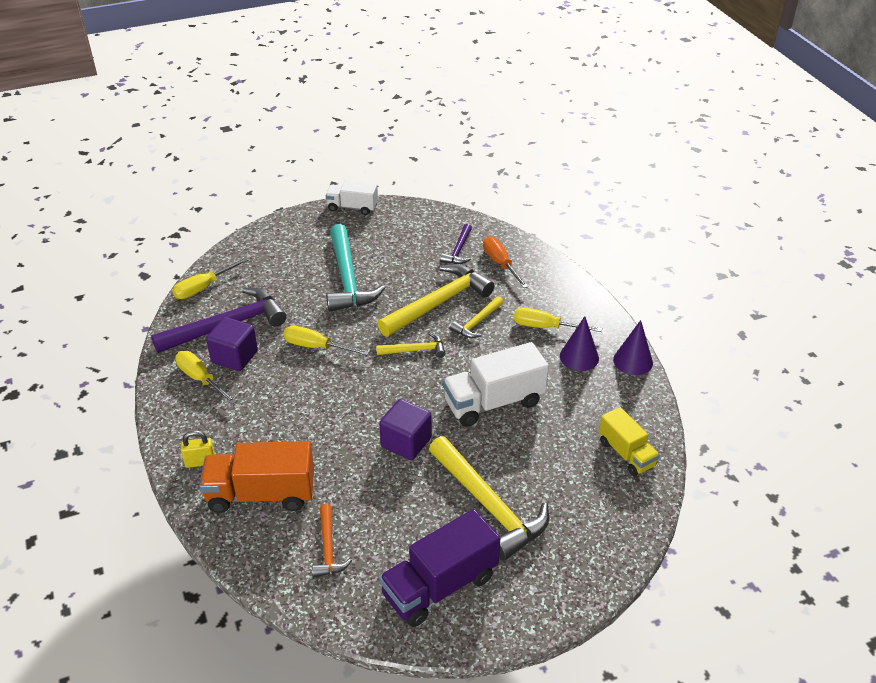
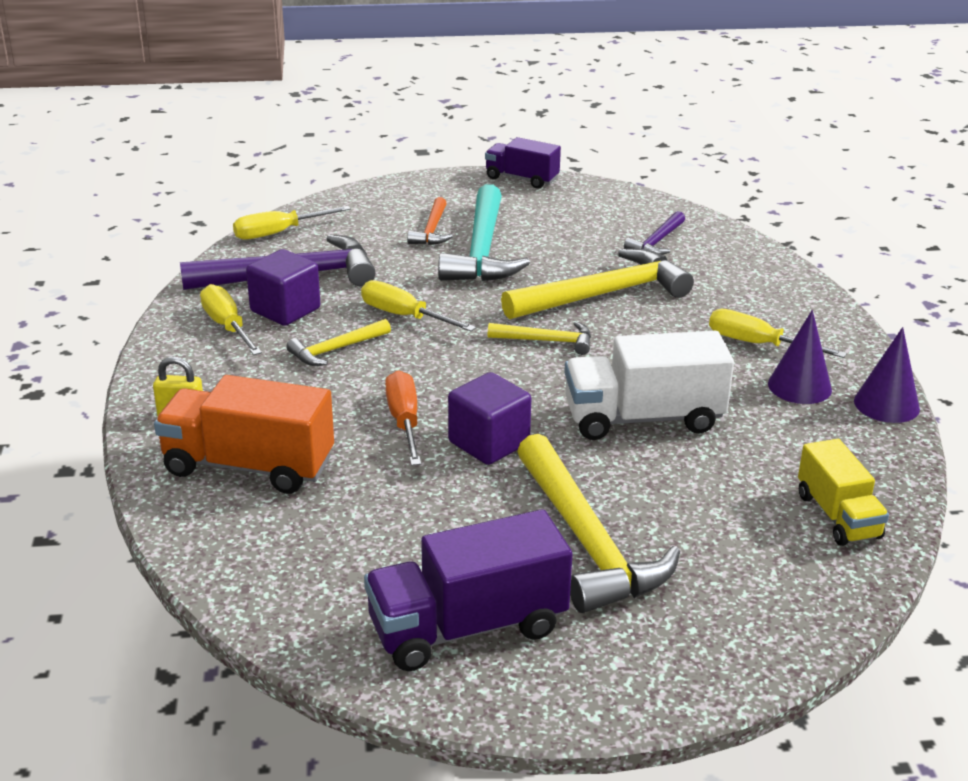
camera: 15 degrees right, 10 degrees down
(328, 548) = (316, 548): orange hammer -> orange hammer (432, 230)
(352, 207) = (522, 179): white truck -> purple truck
(477, 322) = (653, 324): yellow hammer -> yellow hammer (336, 350)
(500, 264) = (714, 265): orange screwdriver -> orange screwdriver (404, 421)

